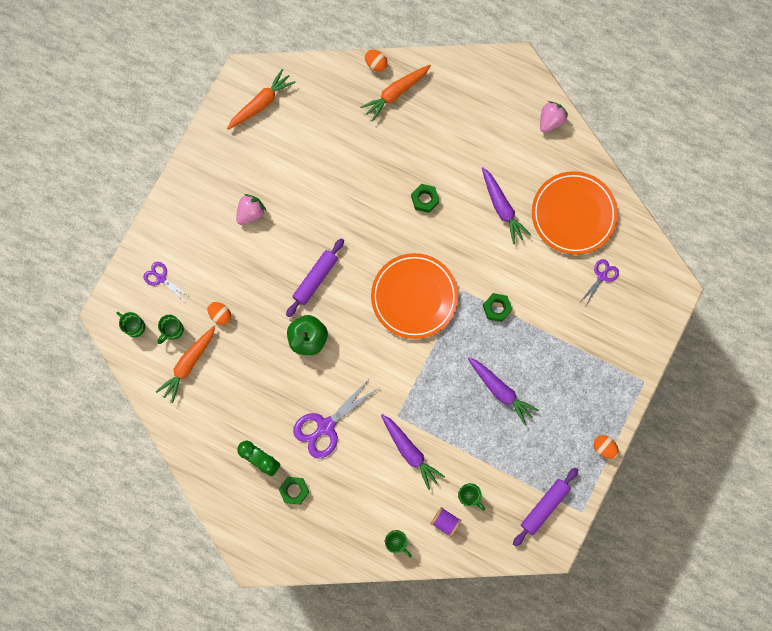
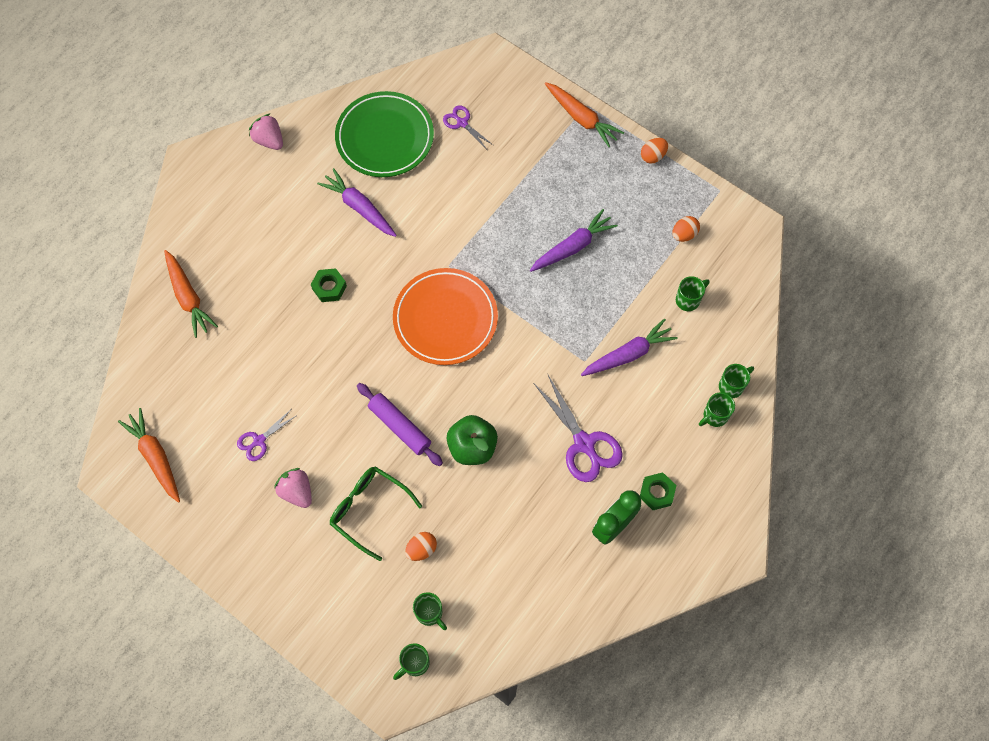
camera: 80 degrees left, 10 degrees down
(161, 278) = (357, 619): purple scissors -> purple scissors (259, 441)
(188, 364) = (478, 599): orange carrot -> orange carrot (581, 118)
(245, 269) = (369, 510): none -> green glasses
(367, 530) = (714, 416): none -> green mug
(376, 64) = (144, 313): orange egg -> orange egg (684, 234)
(445, 522) = (714, 330): purple spool -> none
(497, 308) = (477, 234): green nut -> none
(502, 208) = (359, 208): purple carrot -> purple carrot turned 120 degrees counterclockwise
(544, 507) = (710, 226): purple rolling pin -> none
(573, 214) = (385, 137): orange plate -> green plate

